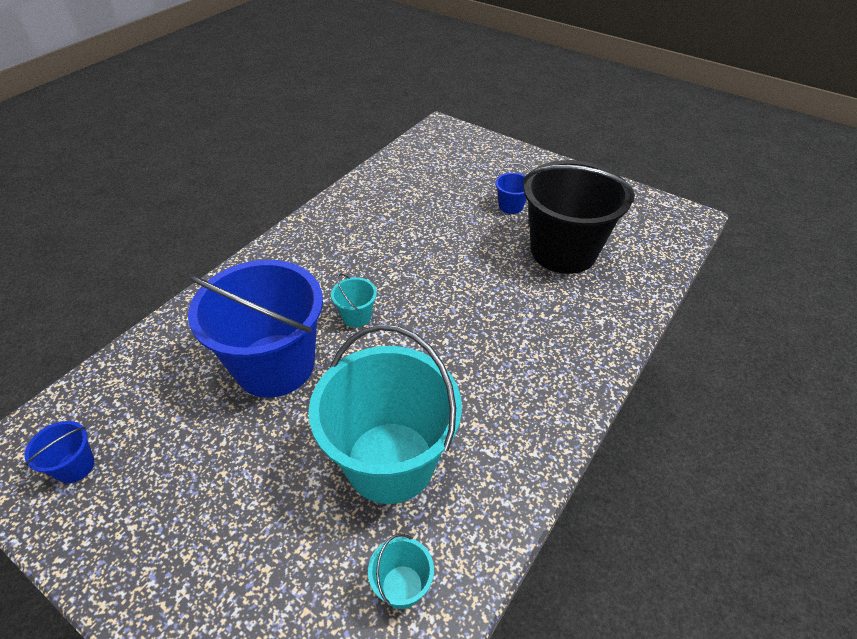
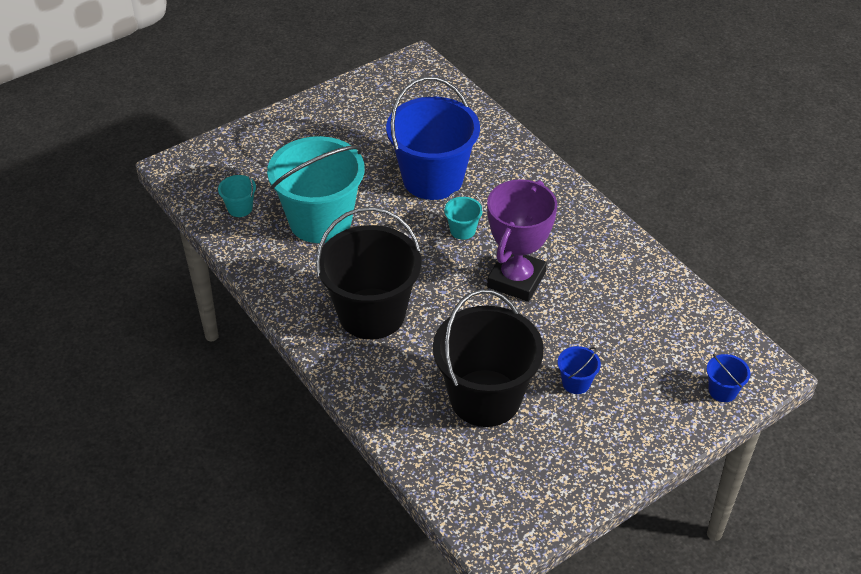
camera: 110 degrees right, 0 degrees up
(75, 466) = (394, 89): blue bucket -> blue bucket (722, 391)
(411, 262) = (516, 280): none -> purple trophy
(516, 357) = (372, 314): none -> black bucket

